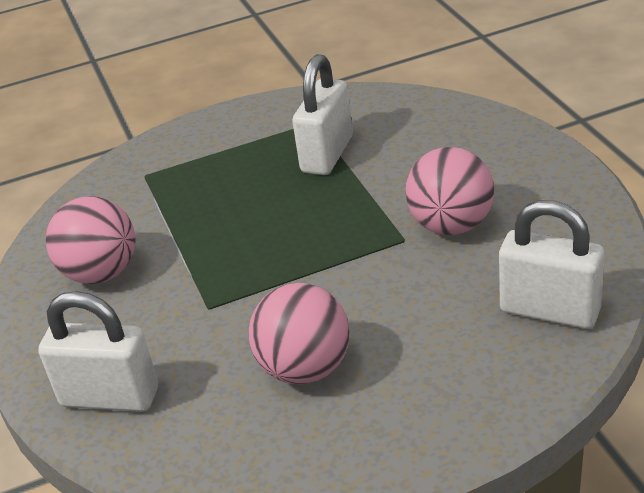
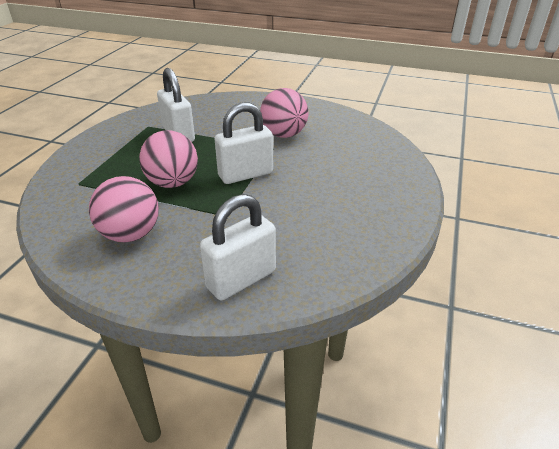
camera: 55 degrees left, 0 degrees up
(305, 368) = (316, 209): pink ball -> pink ball (172, 183)
(550, 310) = (369, 143): white padlock -> white padlock (245, 174)

